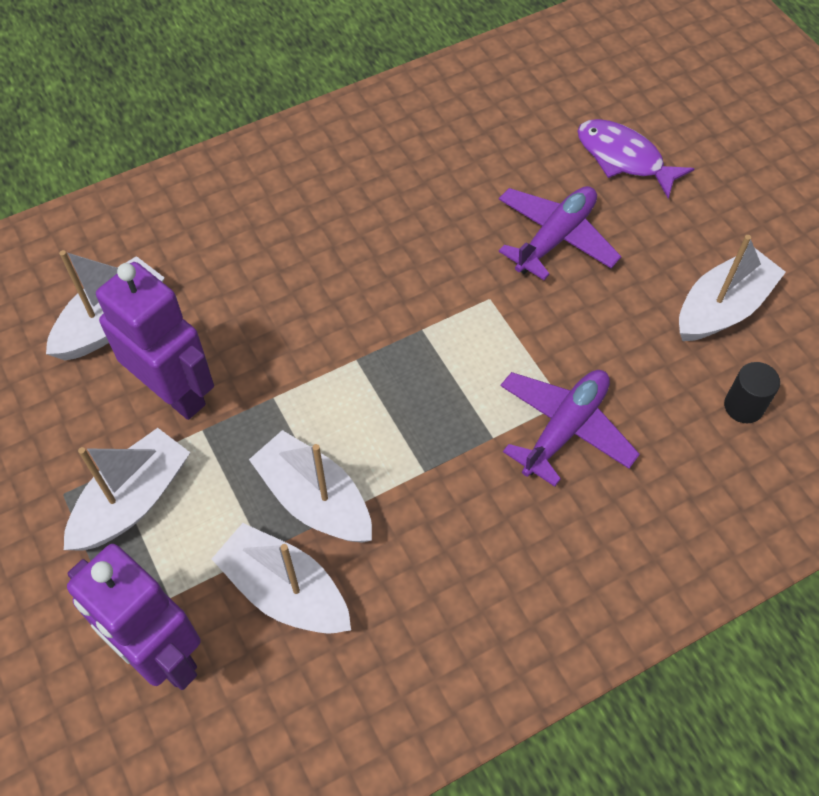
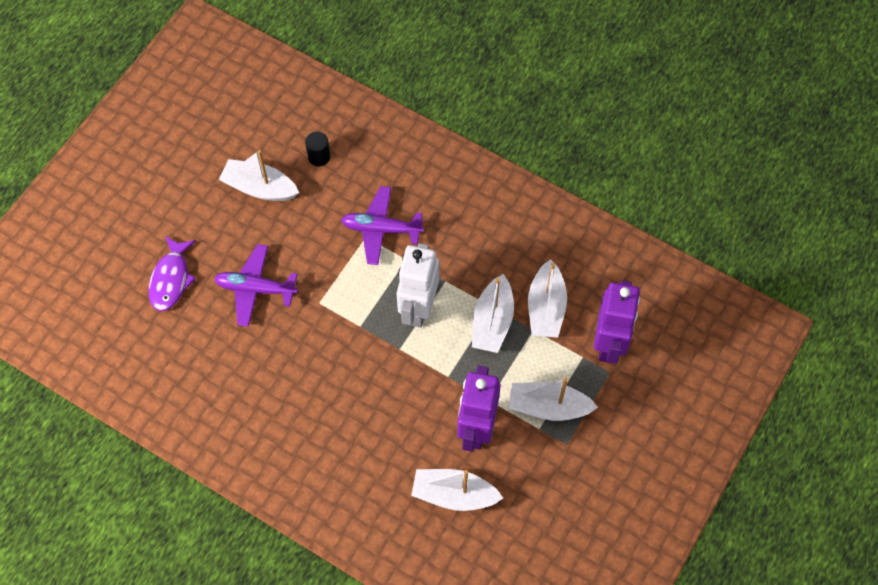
camera: 120 degrees left, 5 degrees up
(403, 413) = (418, 308): none -> white robot

